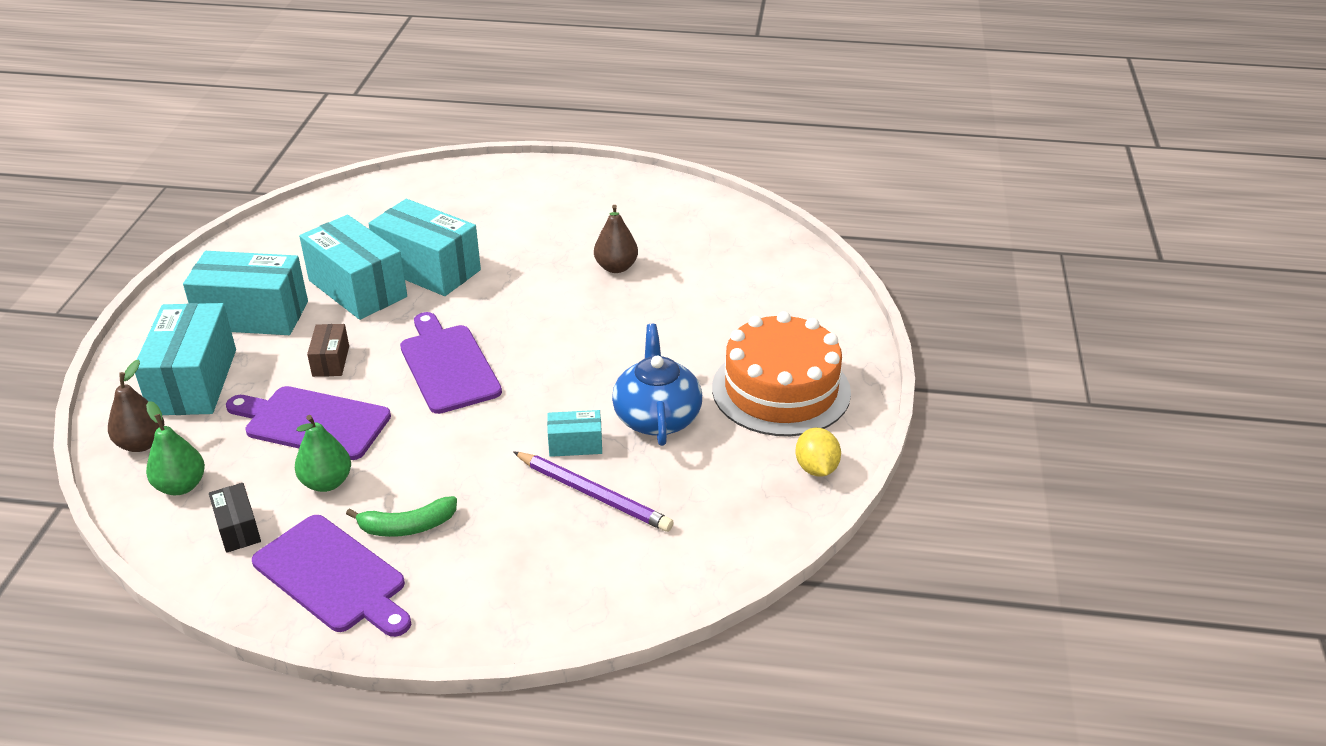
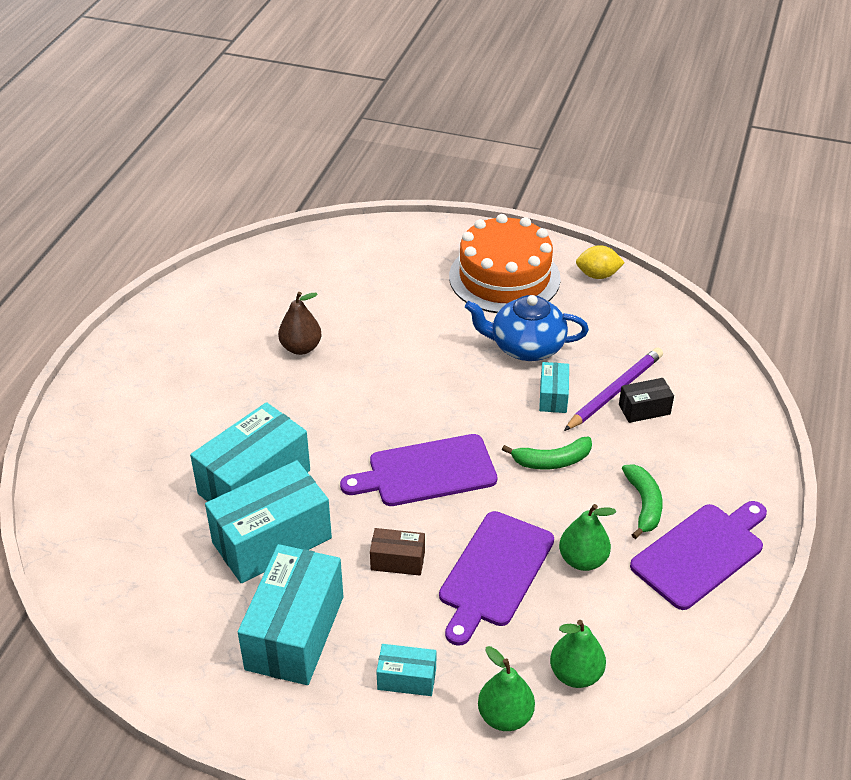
camera: 80 degrees left, 5 degrees up
(142, 443) = (505, 716): brown pear -> green pear
(194, 382) = (407, 679): turquoise box -> turquoise box, size x0.48
(238, 529) = (639, 623): black box -> black box (644, 409)
(471, 451) = (552, 461): none -> green banana

